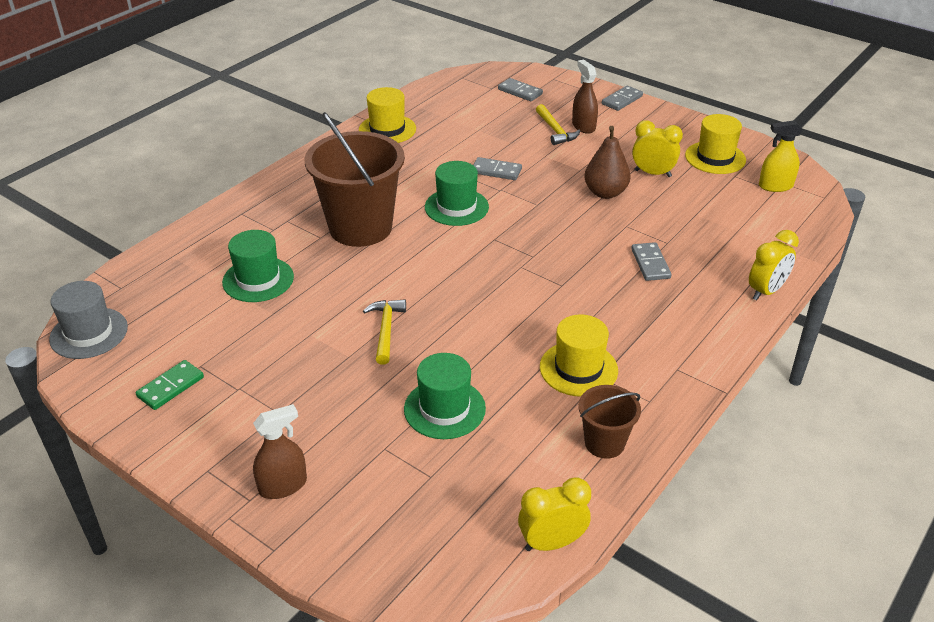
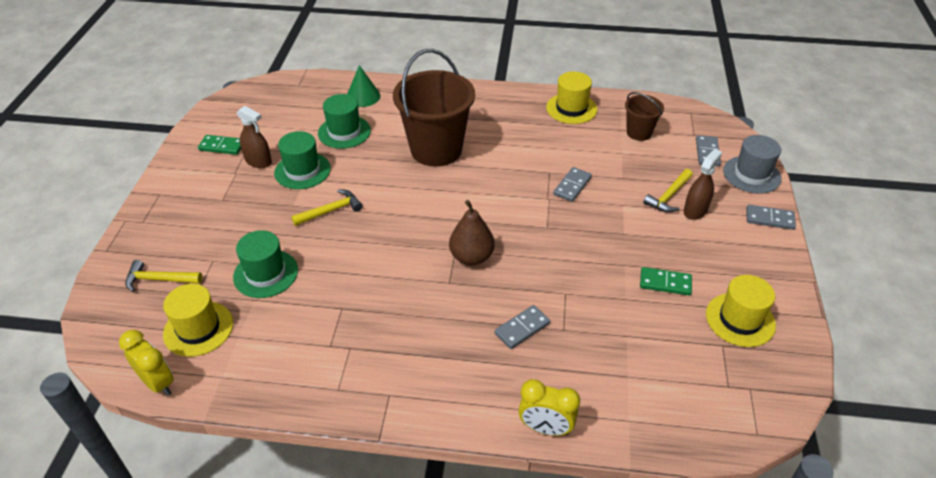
camera: 60 degrees right, 5 degrees up
(89, 333) = (251, 95): grey hat -> grey hat (751, 174)
(208, 246) = (363, 96): none -> green cone
(283, 486) = (159, 230): brown spray bottle -> brown spray bottle (258, 161)
(377, 505) = (159, 279): none -> yellow hammer
(456, 207) = (503, 185): green hat -> green hat (302, 171)
(496, 171) = (572, 186): grey domino -> grey domino turned 45 degrees clockwise
(578, 368) = (351, 330): yellow hat -> yellow hat (198, 328)
(604, 443) = (274, 377): brown bucket -> brown bucket (639, 133)
(605, 193) = (603, 262): brown pear -> brown pear (471, 257)
(652, 173) = (665, 283): yellow clock -> green domino
(775, 186) = (736, 384): yellow spray bottle -> none

